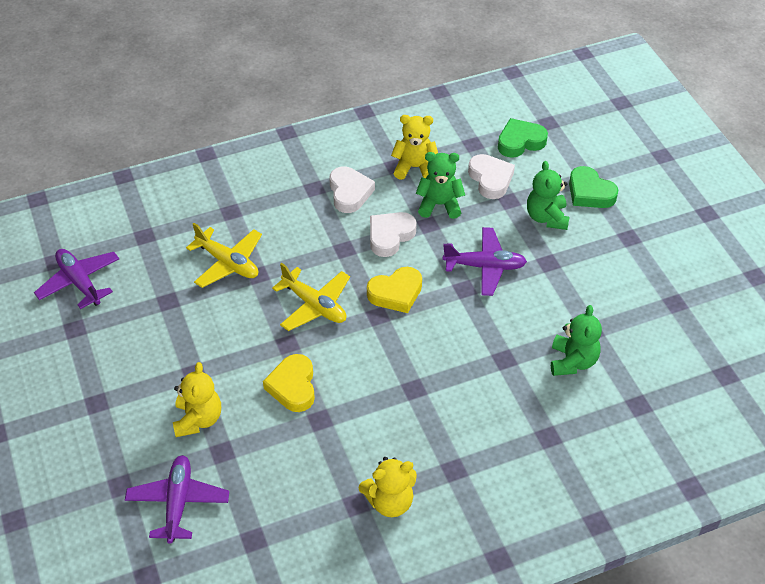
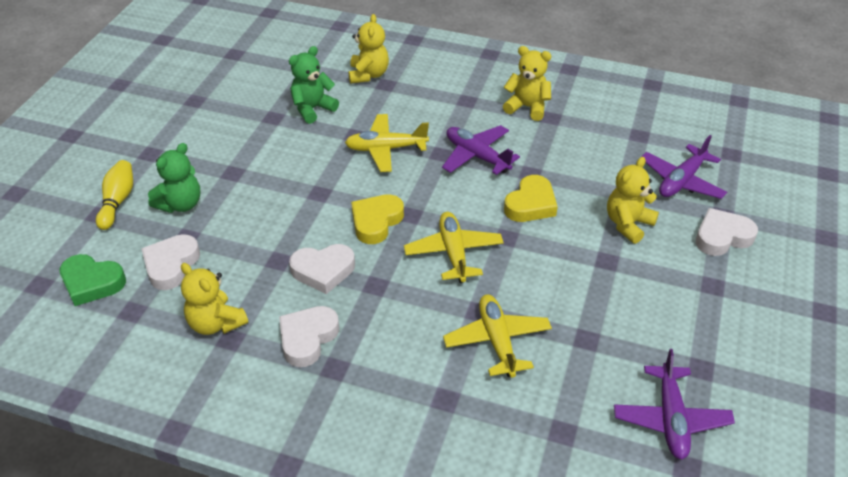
camera: 140 degrees left, 5 degrees down
(110, 458) = (722, 237): none -> white heart
(396, 293) = (376, 222): yellow heart -> yellow heart turned 75 degrees counterclockwise
(439, 205) = (245, 271): green teddy bear -> none
(463, 362) = (386, 149): none -> yellow plane
(485, 266) = (282, 199): purple plane -> purple plane (477, 156)
(578, 437) = (368, 75): none -> yellow teddy bear
(590, 192) = (118, 201): green heart -> yellow bowling pin

